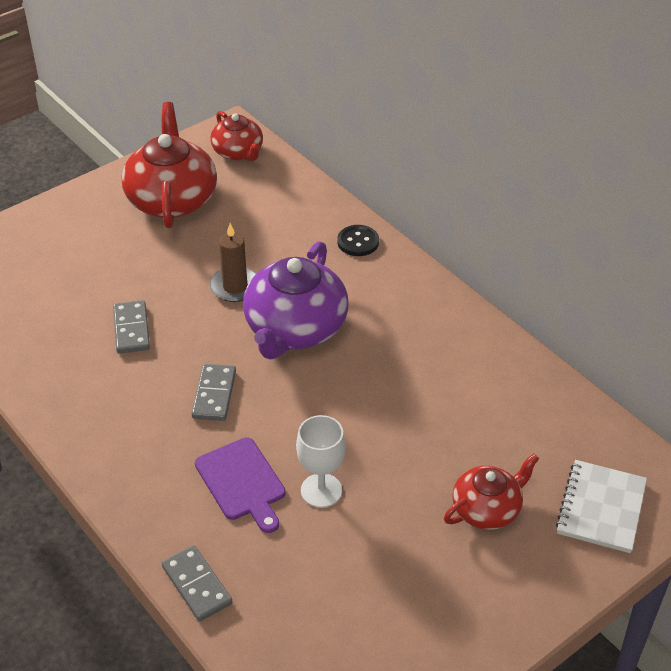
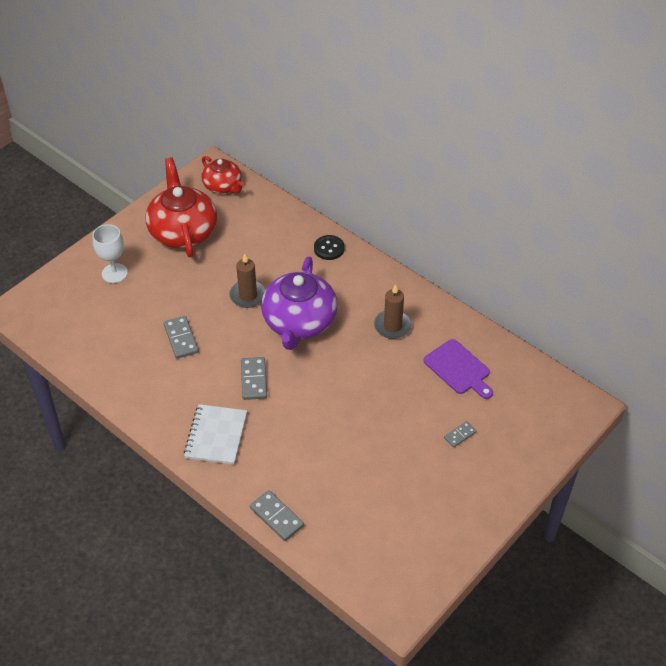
camera: 10 degrees left, 5 degrees up
(242, 482) = (289, 441): purple cutting board -> purple cutting board (458, 369)
(321, 490) = (345, 438): white goblet -> white goblet (114, 273)
(422, 350) = (392, 326): none -> brown candle
(487, 509) = (460, 435): red teapot -> grey domino
(601, 508) = (535, 423): white notebook -> white notebook (216, 436)

